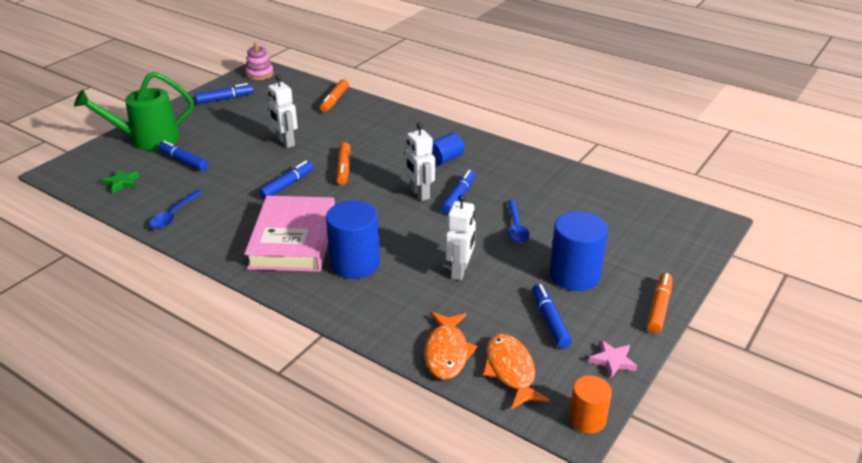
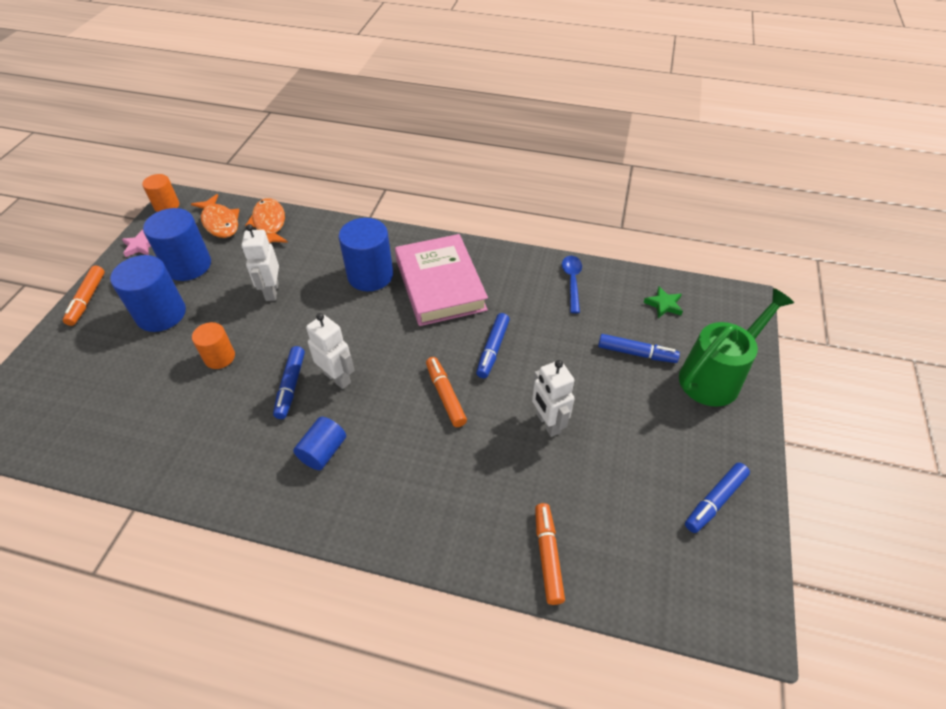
camera: 160 degrees right, 15 degrees up
(259, 74) = (733, 604): pink stacking toy -> none
(285, 142) = (548, 423): white robot -> white robot turned 150 degrees counterclockwise
(516, 228) = (219, 357): blue spoon -> orange cylinder
(550, 320) = (188, 265): blue marker -> blue cylinder

